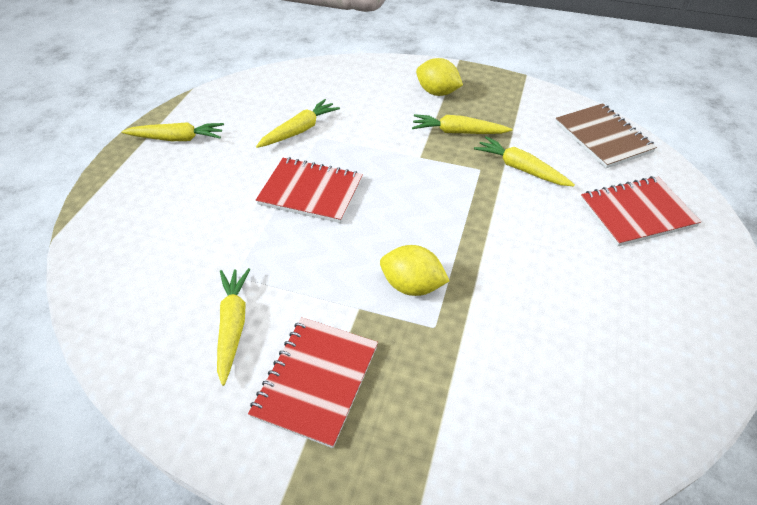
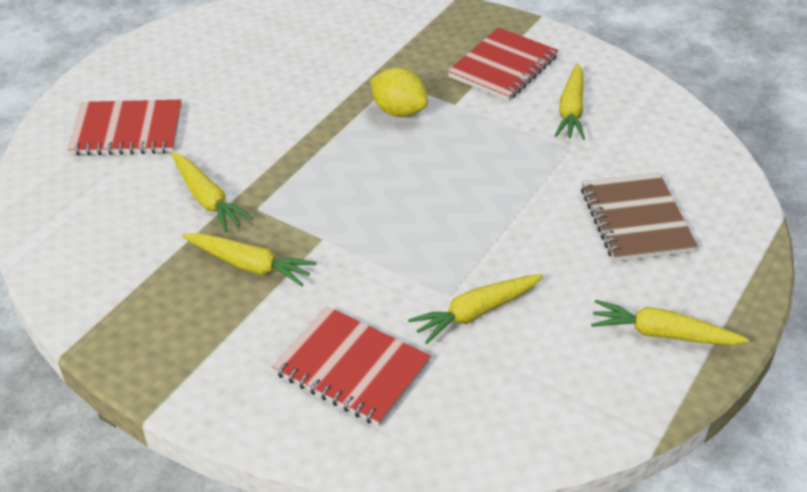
camera: 165 degrees left, 5 degrees down
(311, 192) = (477, 218): red notebook -> red notebook (351, 368)
(437, 92) = (234, 345): yellow lemon -> none
(603, 137) = (65, 220): brown notebook -> brown notebook (635, 220)

